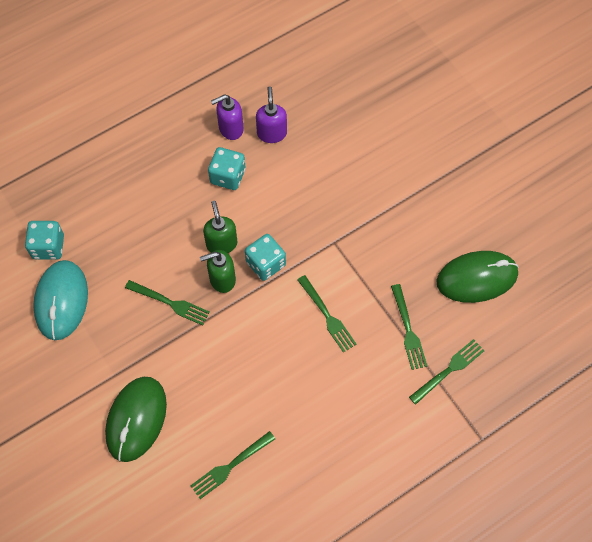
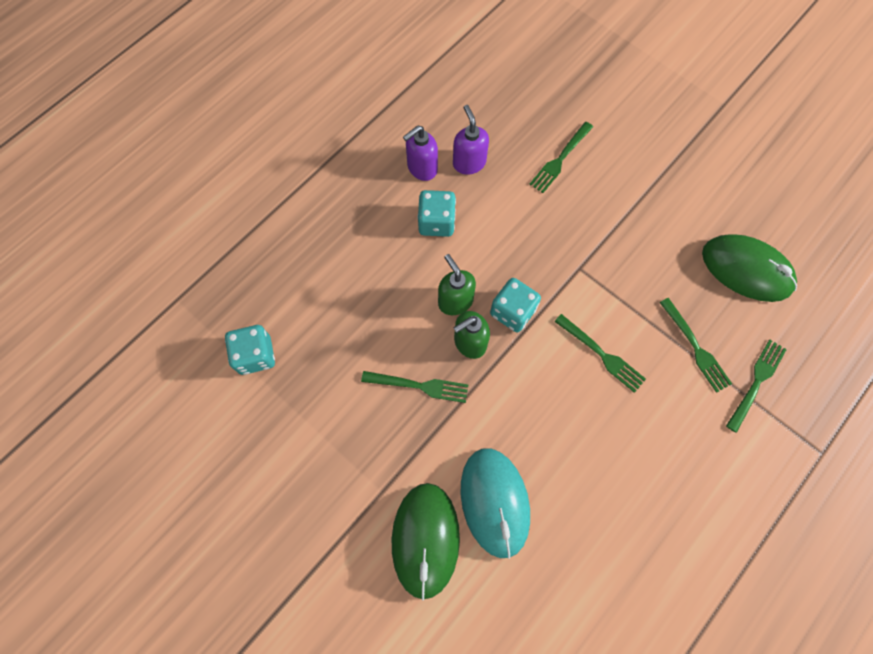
camera: 15 degrees left, 5 degrees up
(61, 301) = (291, 417): turquoise mouse -> turquoise mouse (495, 502)
(230, 466) = (555, 566): green fork -> green fork (560, 159)
(477, 278) = (746, 269): green mouse -> green mouse turned 60 degrees clockwise

